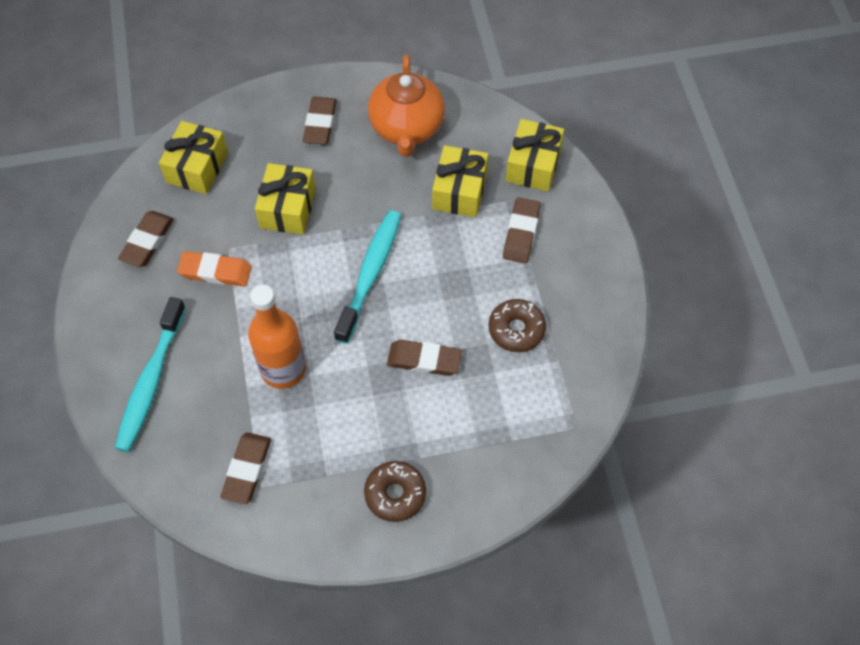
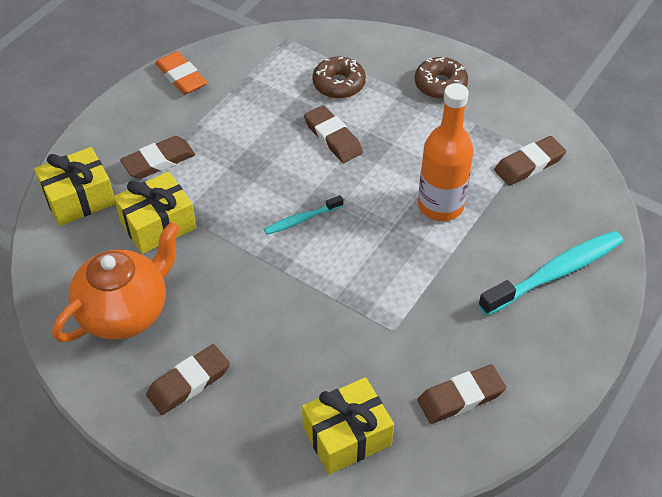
camera: 135 degrees left, 10 degrees down
(215, 271) = (424, 319): orange eraser -> orange eraser (181, 77)
(288, 208) = (307, 324): yellow gift -> none
(370, 273) = (301, 219): turquoise toothbrush -> turquoise toothbrush, size x0.51
(516, 329) = (248, 109): brown donut -> brown donut (339, 84)

